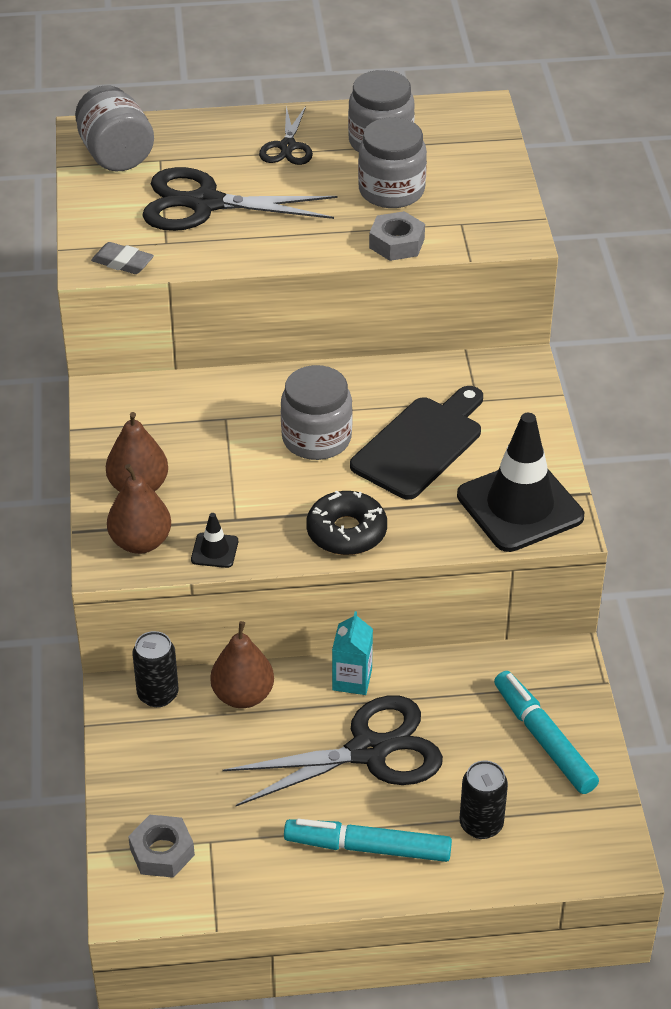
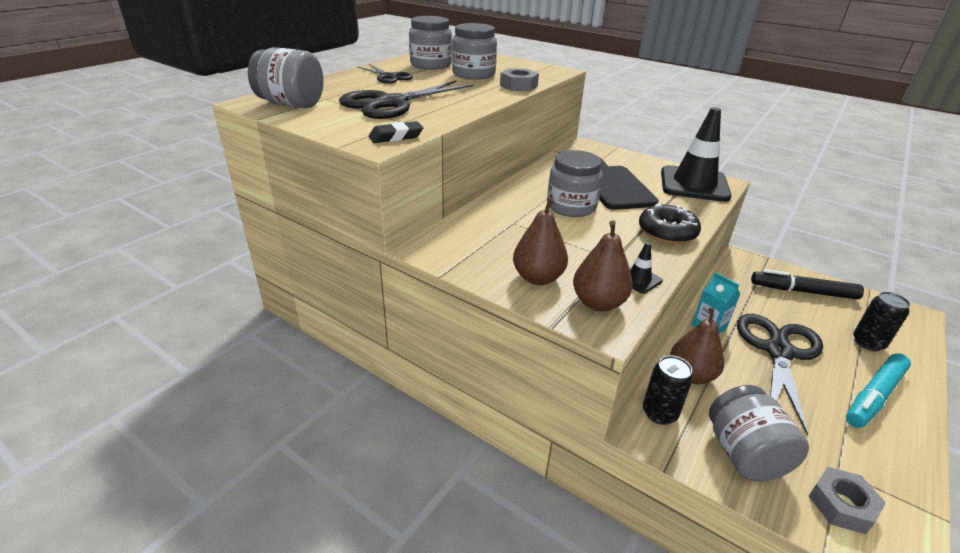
camera: 50 degrees left, 10 degrees down
(122, 263) = (396, 137): grey eraser -> black eraser
(162, 770) = (744, 454): none -> grey jar
(544, 739) = (803, 291): turquoise marker -> black marker

